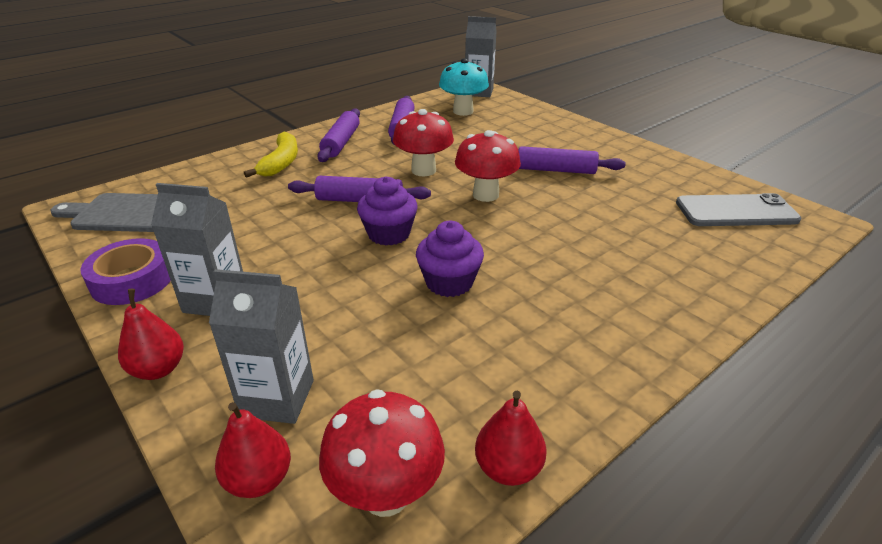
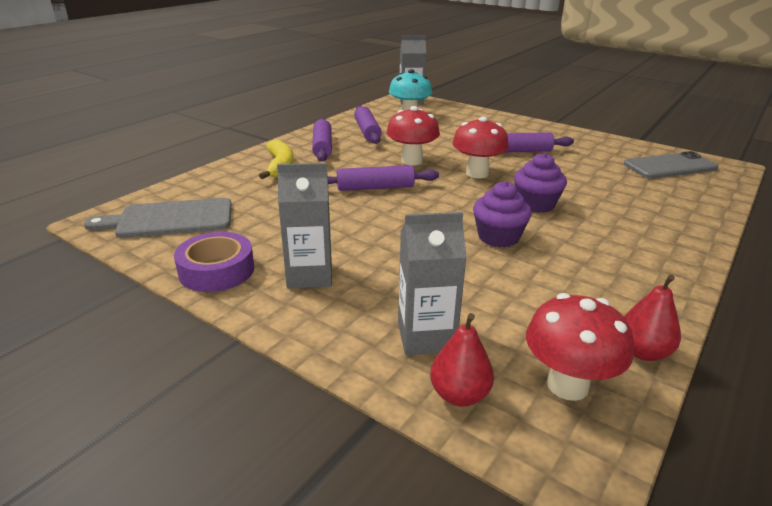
camera: 15 degrees left, 5 degrees down
(158, 369) = (302, 333): red pear -> none
(389, 234) = (420, 209): purple cupcake -> purple cupcake (536, 204)

